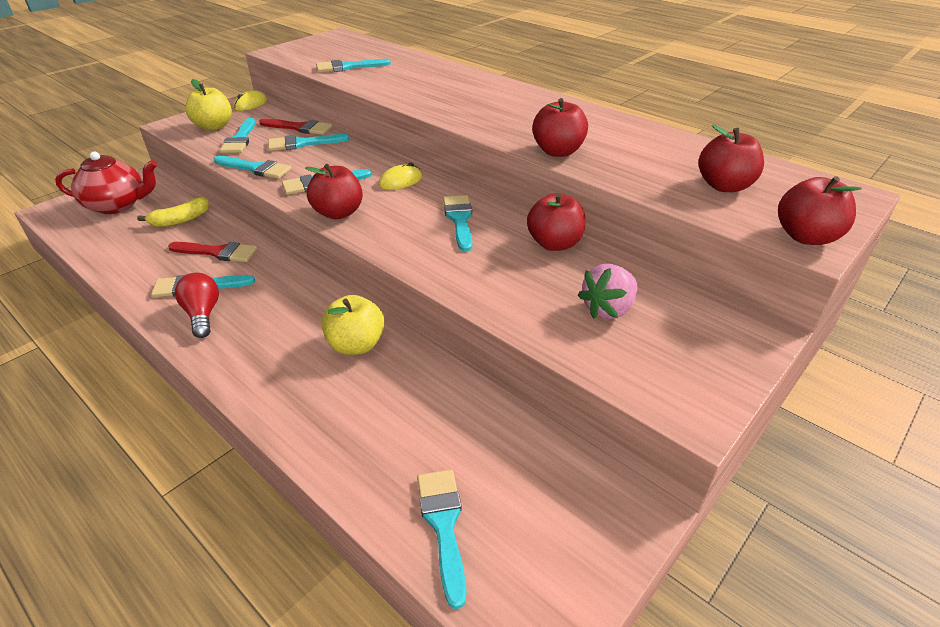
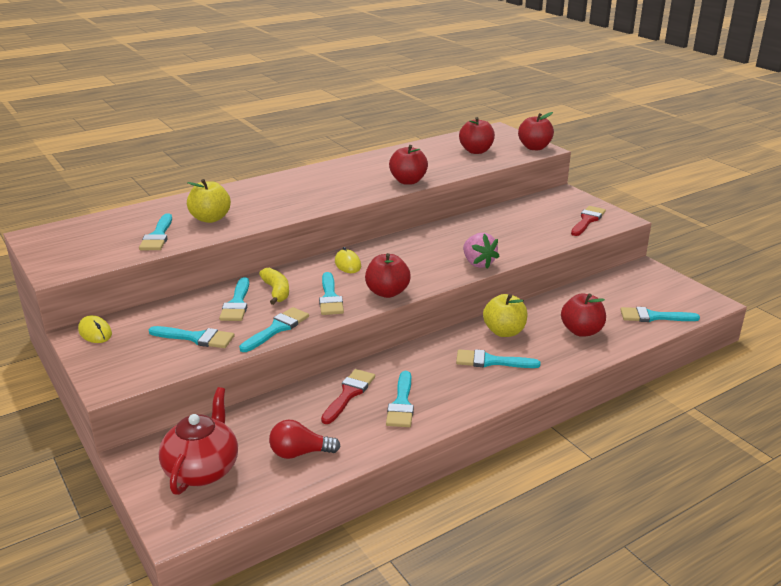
camera: 75 degrees left, 10 degrees down
(180, 220) = (270, 420): yellow banana -> yellow banana (276, 291)
(203, 314) = (445, 399): red light bulb -> red light bulb (300, 453)
(214, 127) = (144, 355): yellow apple -> yellow apple (210, 218)
(299, 128) = (195, 304): red brush -> red brush (587, 220)
(459, 220) = (421, 249): turquoise brush -> turquoise brush (491, 361)
(554, 244) = (466, 224): red apple -> red apple (581, 331)
(608, 309) = (538, 222): pink strawberry -> pink strawberry (478, 263)

